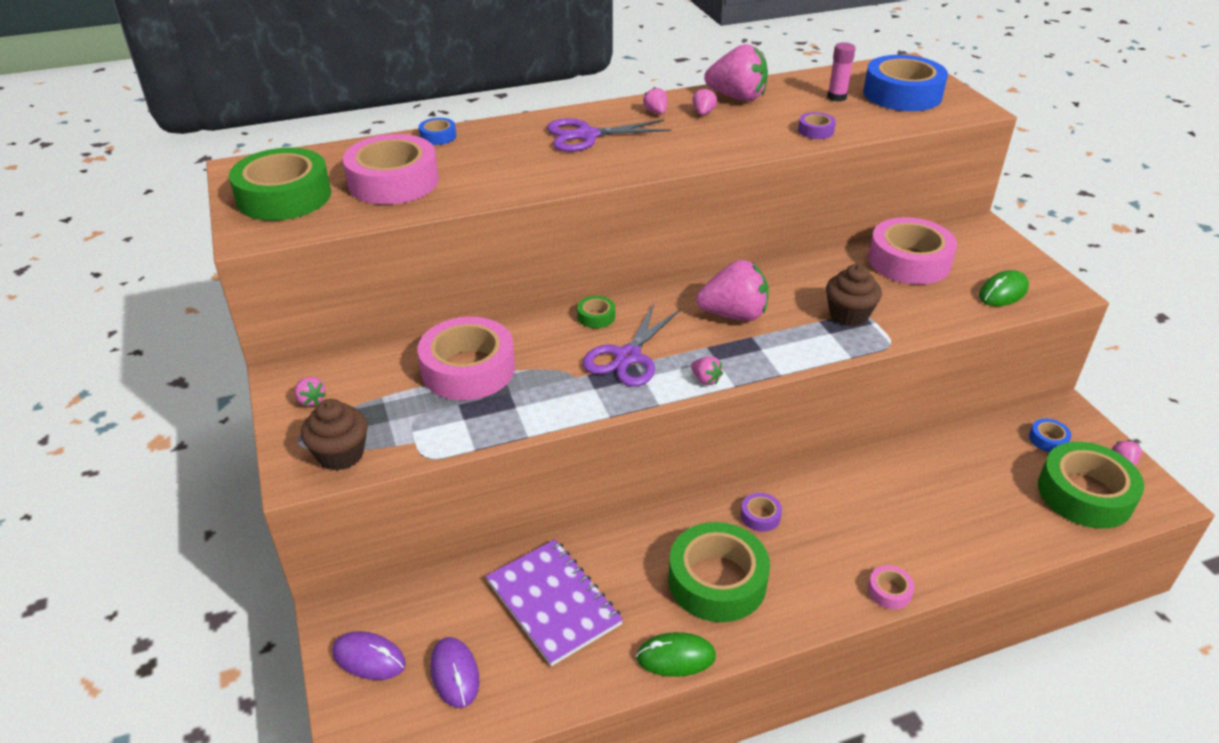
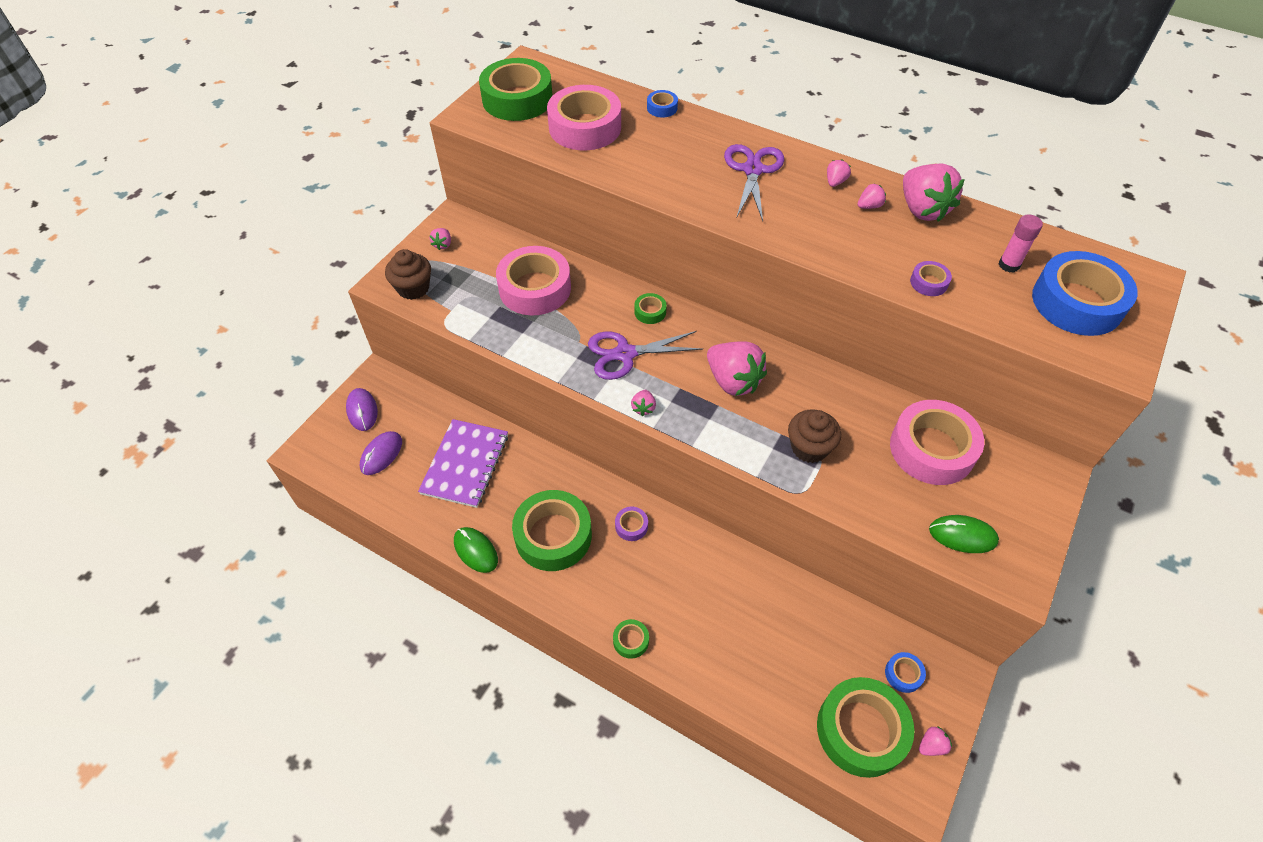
camera: 50 degrees right, 15 degrees up
(587, 136) = (752, 170): purple scissors -> purple scissors turned 60 degrees clockwise
(889, 591) = (631, 640): pink tape -> green tape

